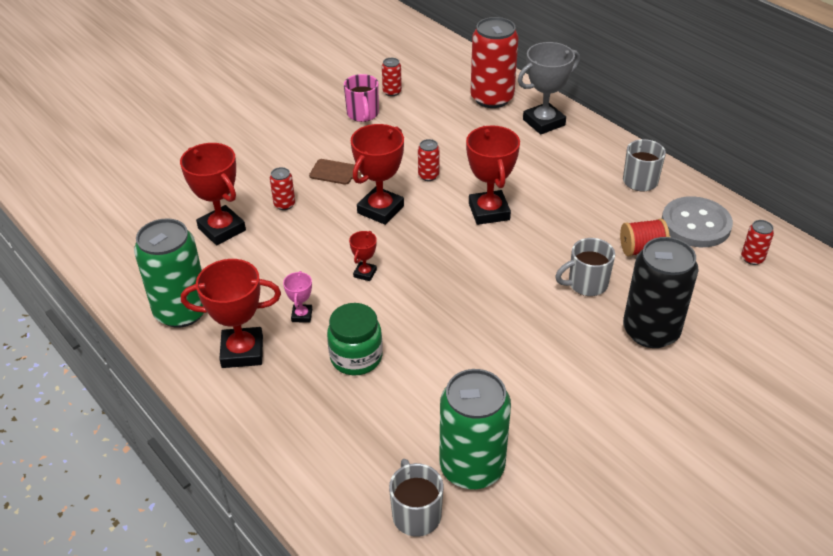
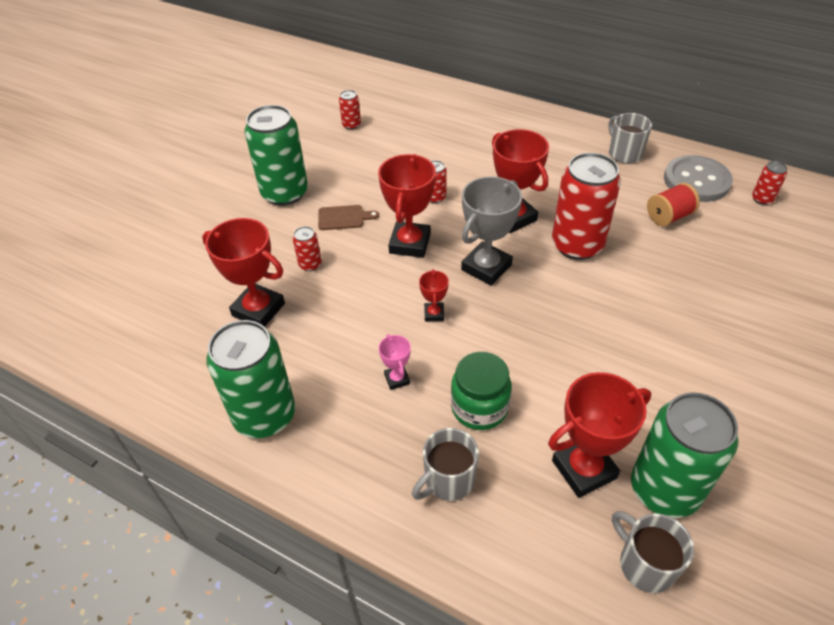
camera: 20 degrees left, 5 degrees up
(242, 352) = (357, 441): red trophy -> red trophy (584, 469)
(297, 138) = (285, 193): none -> green can
(363, 114) = (336, 153): pink mug -> none
(492, 98) = (448, 110): red can -> red can (577, 245)
(543, 122) = (508, 121): grey trophy -> grey trophy (486, 267)
(586, 284) = (644, 263): grey mug -> grey mug (448, 480)
(650, 331) = (728, 292): black can -> none

